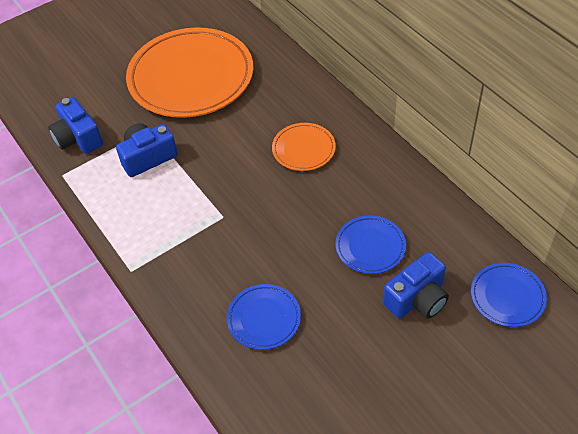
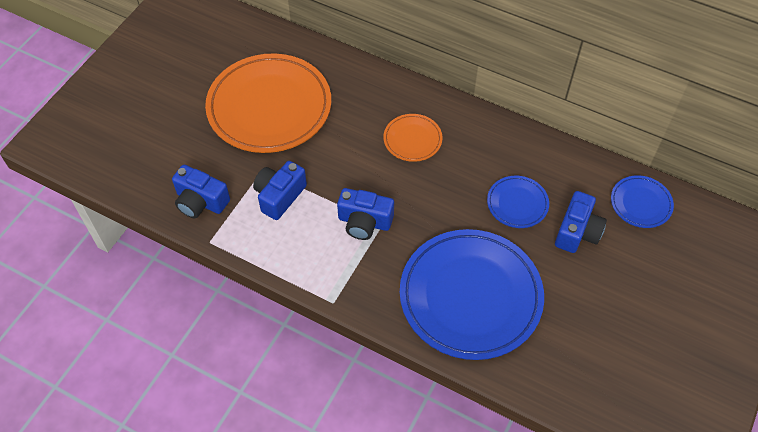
camera: 30 degrees left, 5 degrees up
(208, 208) = (364, 222): none -> blue camera
(264, 318) = (470, 296): blue plate -> blue plate, size x2.17

